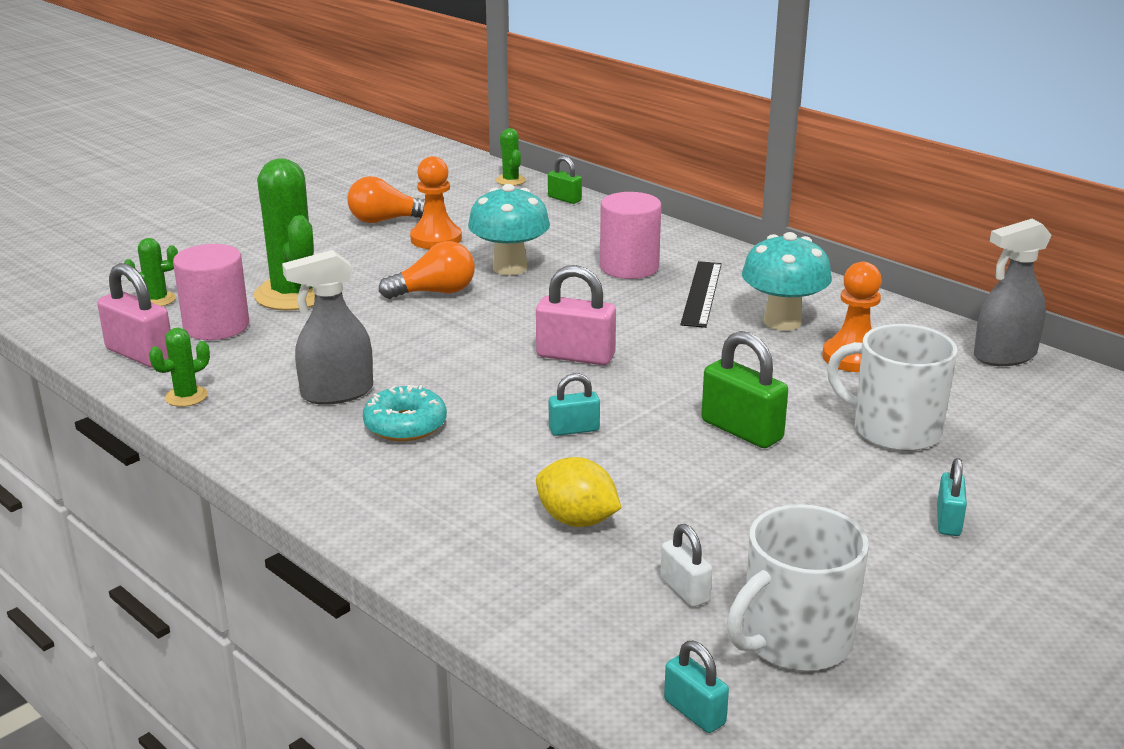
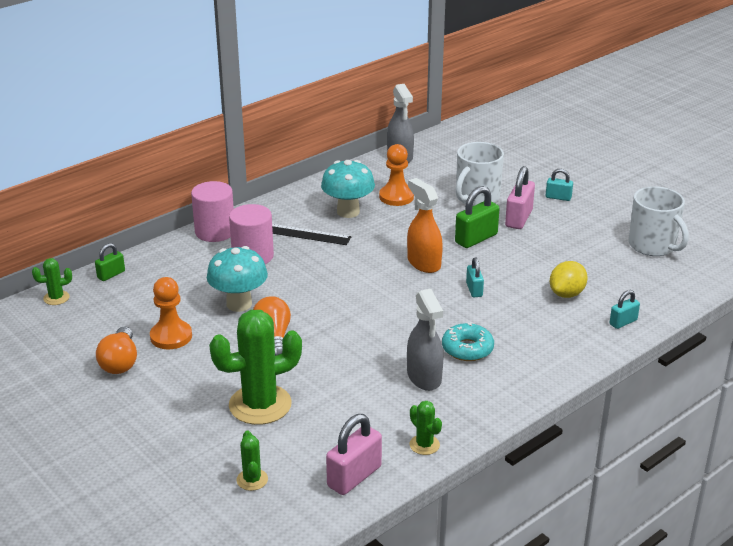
camera: 85 degrees left, 5 degrees up
(216, 326) = (310, 441): pink cylinder -> pink cylinder (215, 232)
(575, 356) = (383, 284): pink padlock -> pink padlock (518, 218)
(645, 385) = (423, 263): none -> orange spray bottle
(684, 590) = (621, 268): white padlock -> none
(694, 712) = (705, 274): turquoise padlock -> turquoise padlock (623, 322)

